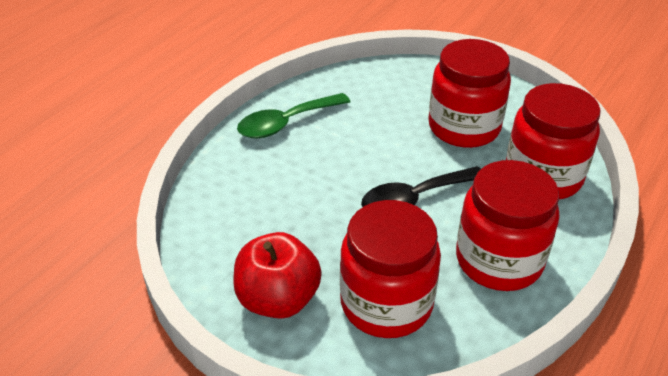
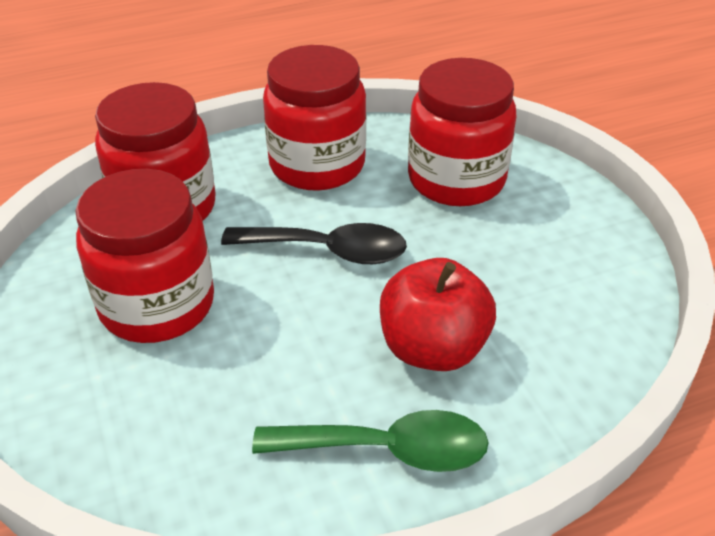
camera: 145 degrees left, 0 degrees up
(278, 299) = (559, 225): red apple -> red apple (433, 348)

